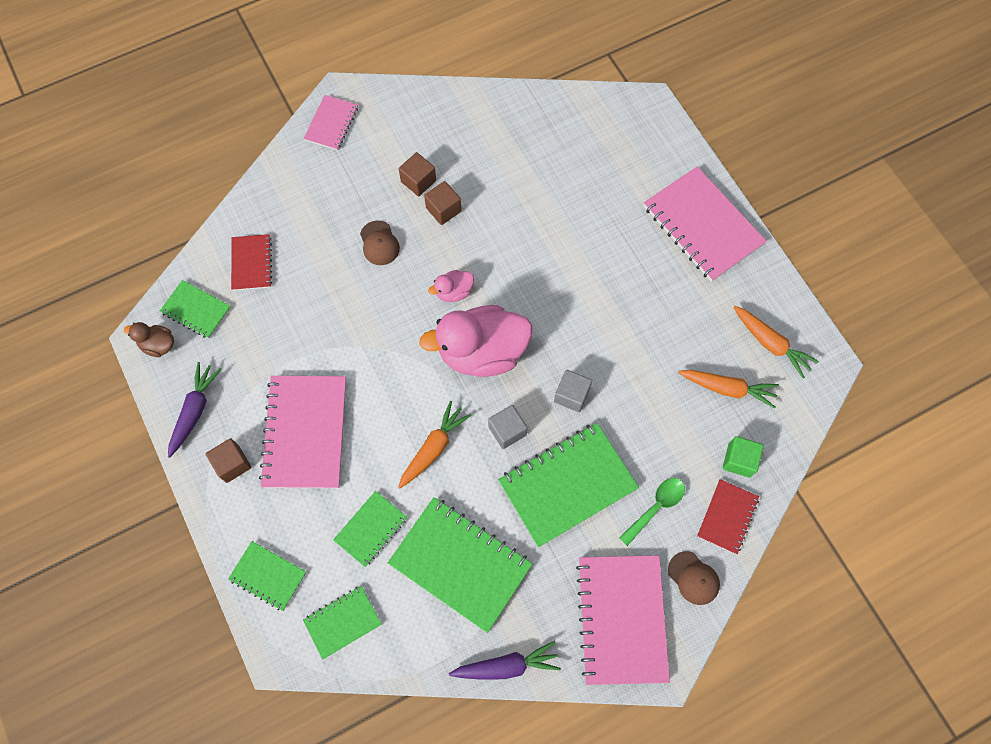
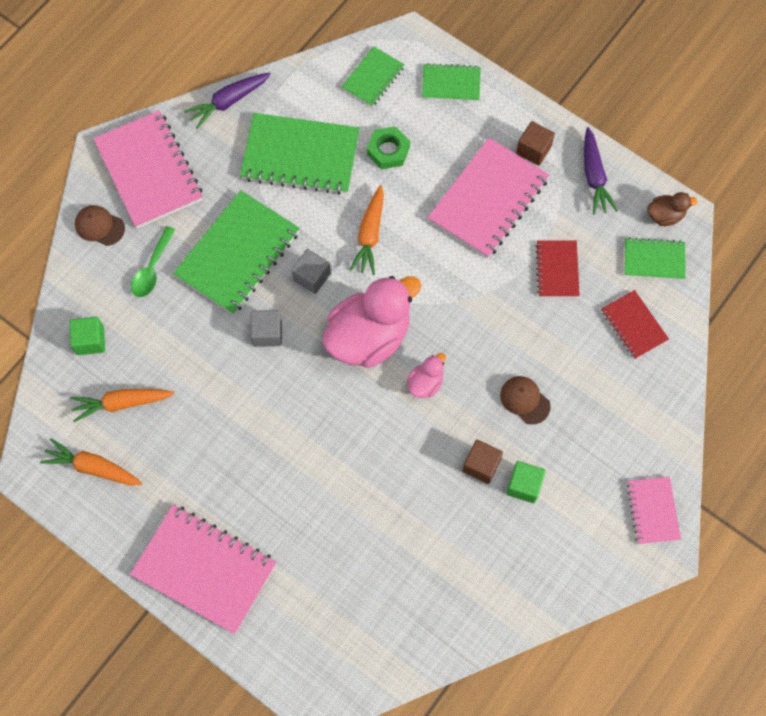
camera: 155 degrees right, 0 degrees up
(305, 432) = (488, 200): pink notebook -> pink notebook turned 60 degrees clockwise
(371, 529) = (388, 150): green notebook -> green nut
(418, 181) = (524, 485): brown cube -> green cube
(727, 517) = (86, 287): red notebook -> red notebook (557, 270)

